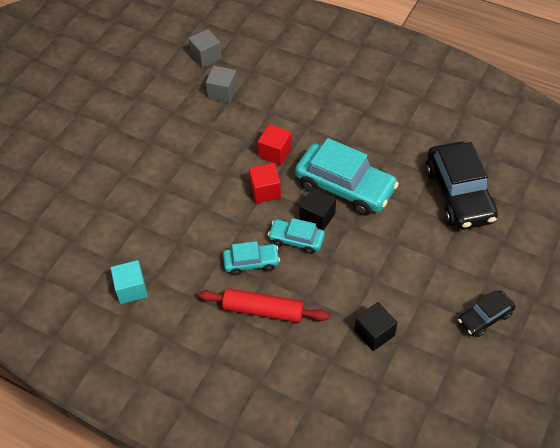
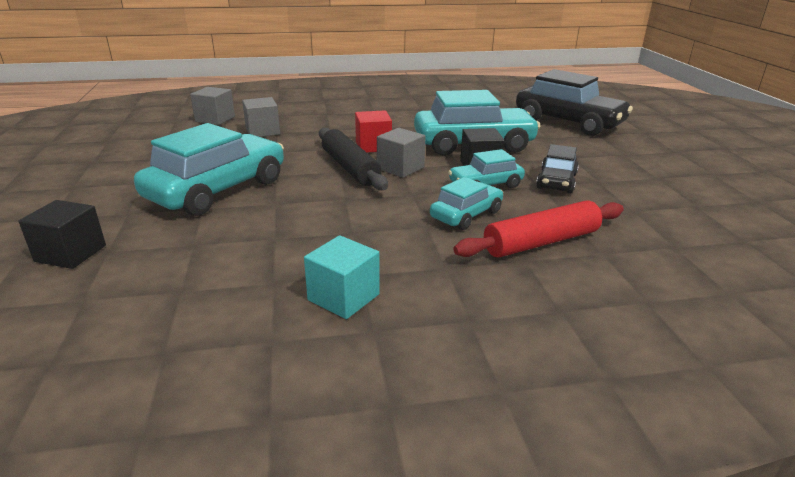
camera: 40 degrees left, 25 degrees down
(144, 158) = (217, 190): none -> turquoise car
(235, 173) = (350, 168): none -> black rolling pin
(265, 190) = (400, 168): red cube -> grey cube
(374, 333) = (669, 211): black cube -> black cube (71, 253)
(484, 317) = (720, 168): black car -> black car (556, 181)

